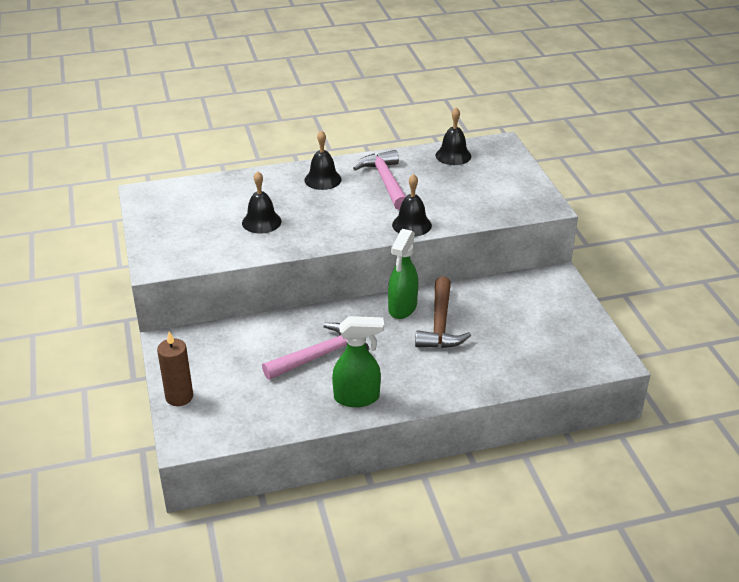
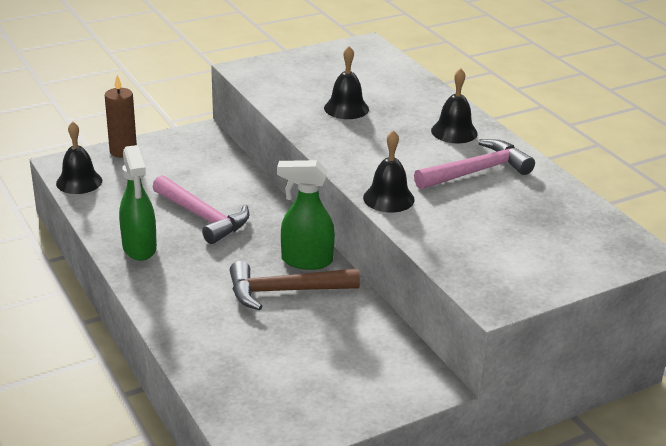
camera: 75 degrees right, 5 degrees down
(453, 155) = (577, 214): black bell -> black bell (79, 182)

